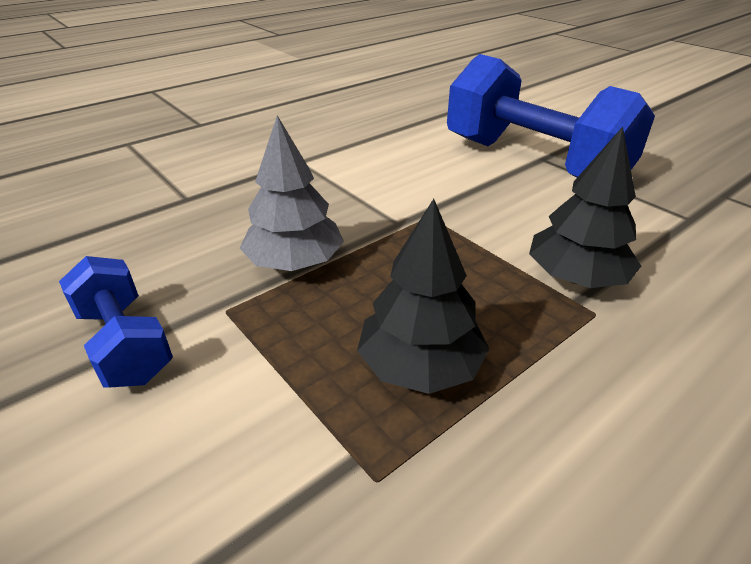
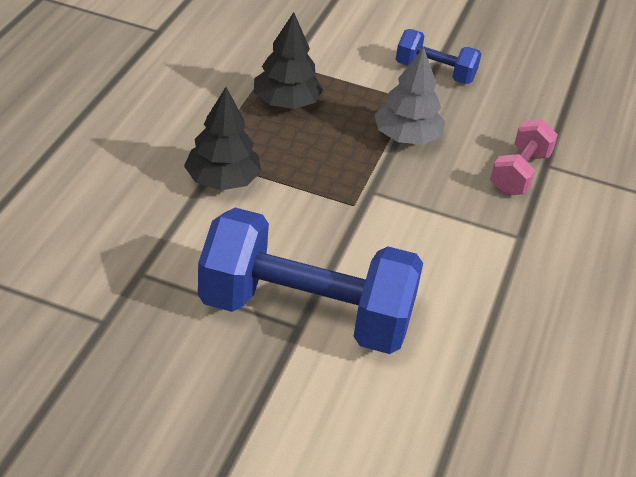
camera: 145 degrees right, 5 degrees up
(225, 198) = (519, 173): none -> pink dumbbell

